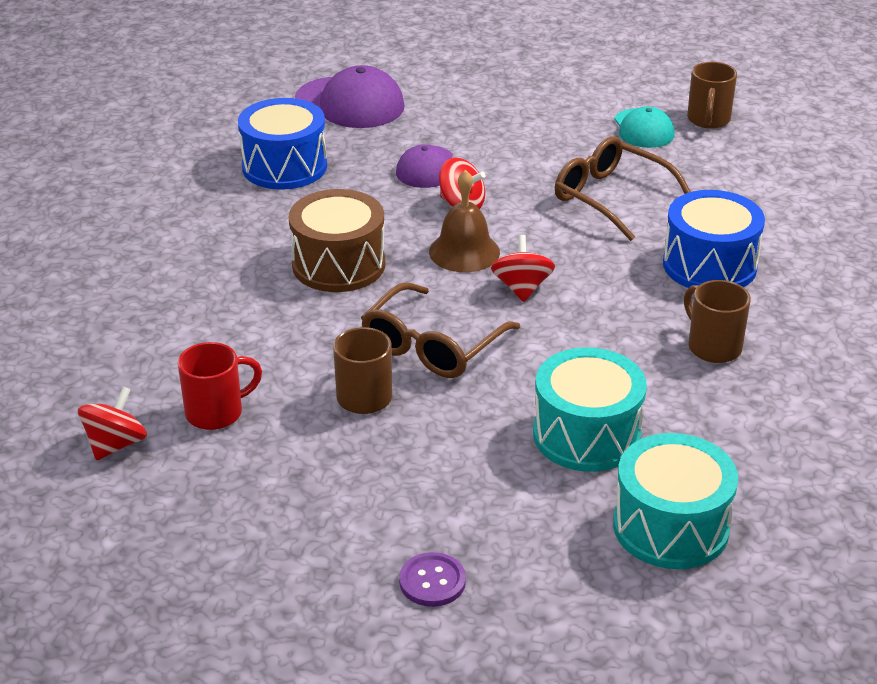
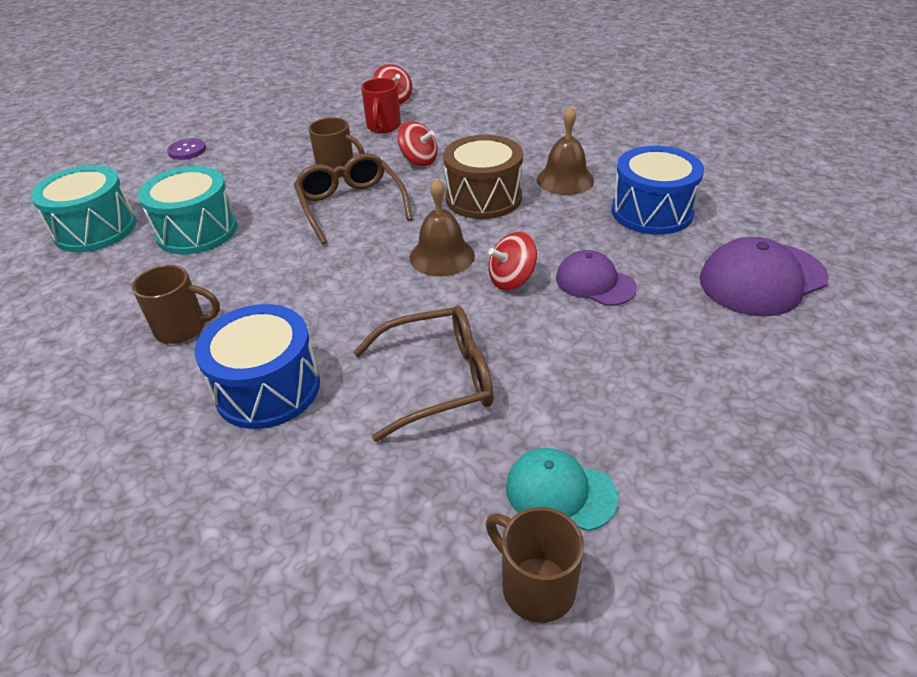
camera: 125 degrees right, 5 degrees up
(258, 227) = (565, 180): none -> brown bell
(522, 288) = (365, 265): red spinning top -> red spinning top (419, 160)

